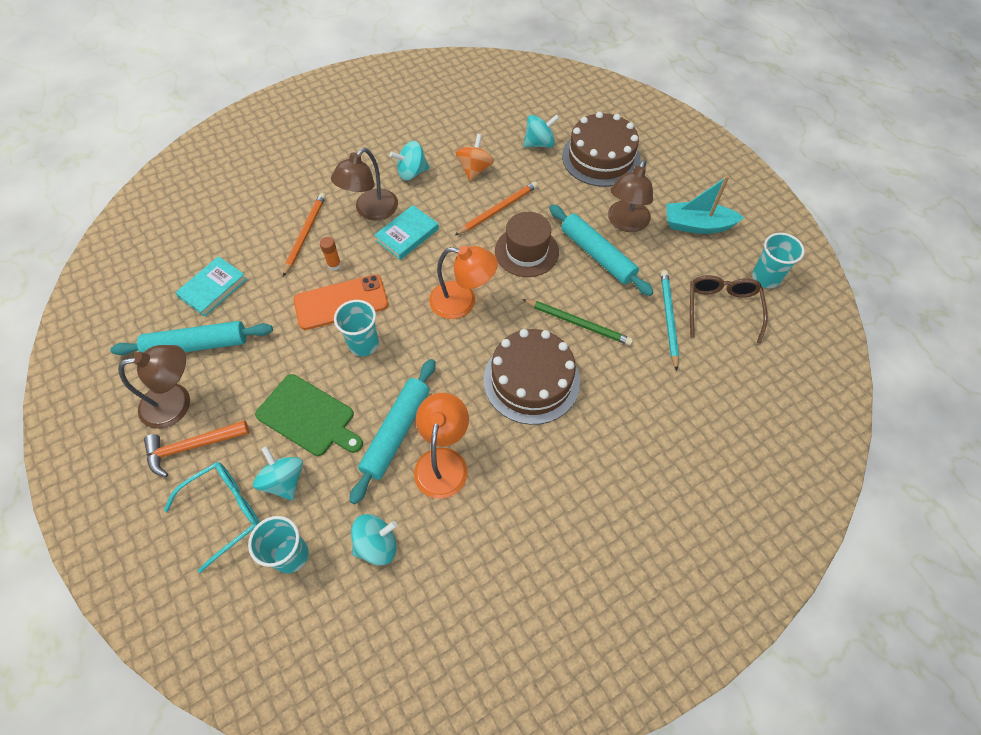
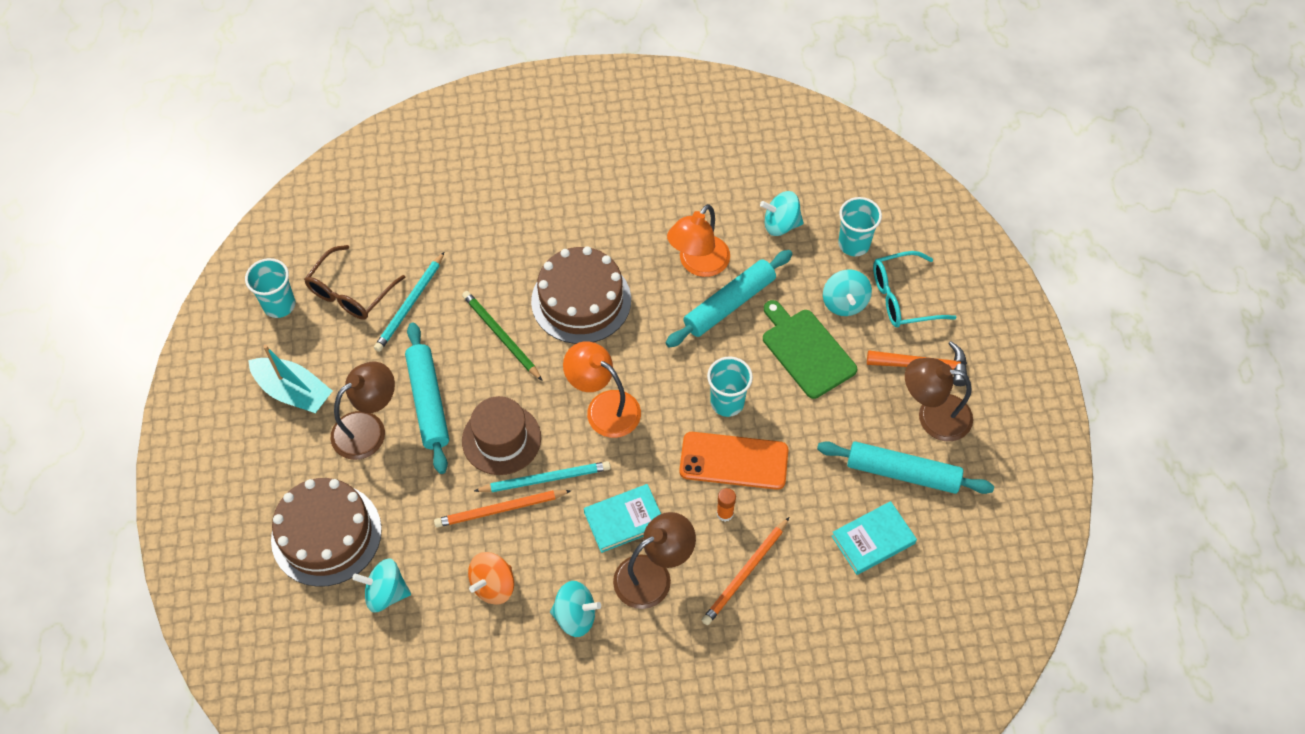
camera: 155 degrees left, 0 degrees up
(478, 238) = (545, 479): none -> turquoise pencil

